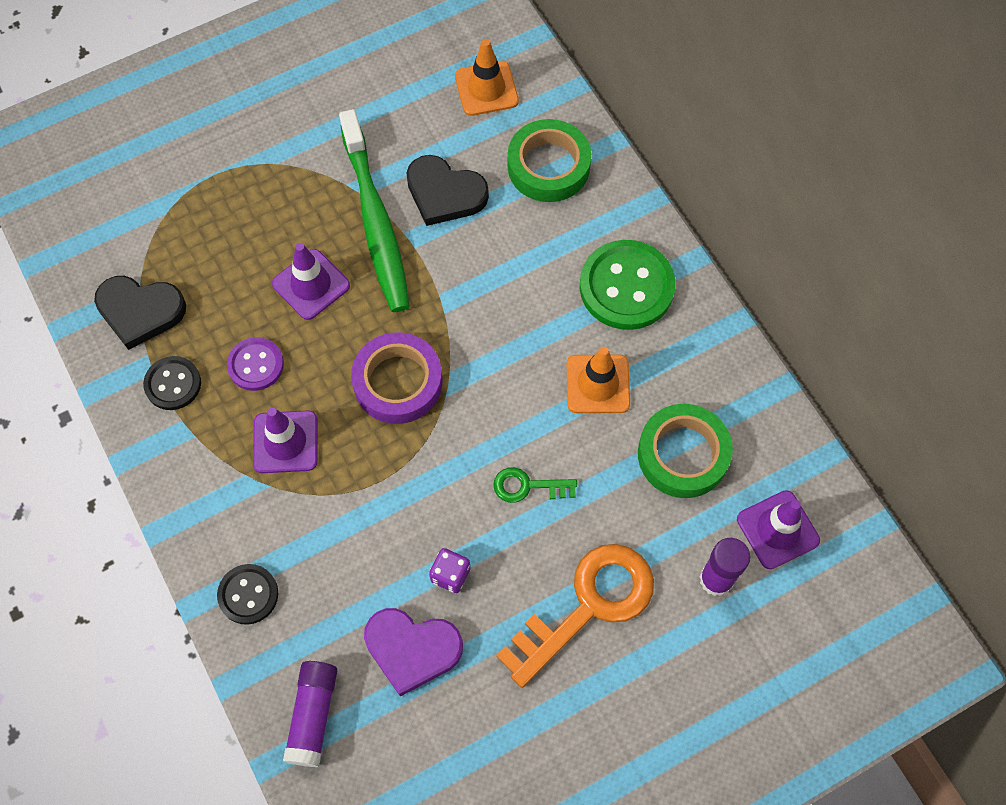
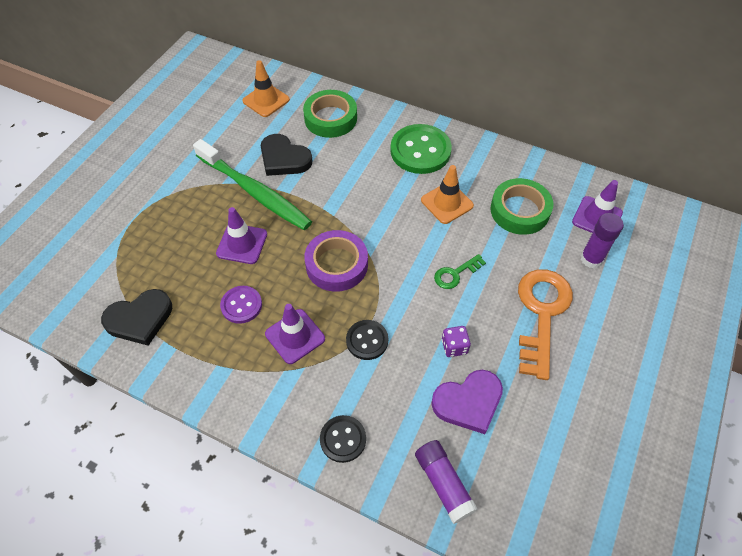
camera: 35 degrees left, 10 degrees down
(173, 384) = (194, 347): black button -> black button (367, 340)
(444, 193) = (284, 158): black heart -> black heart turned 45 degrees clockwise

